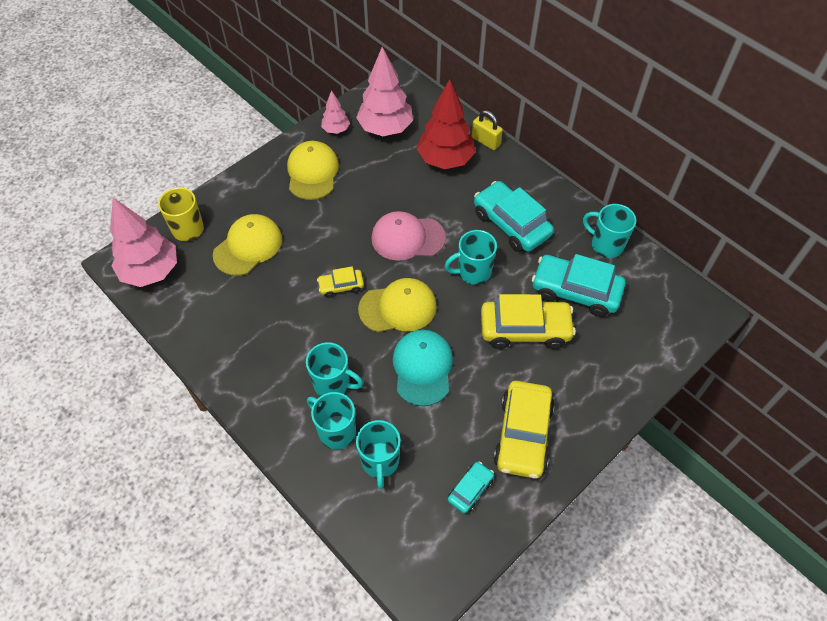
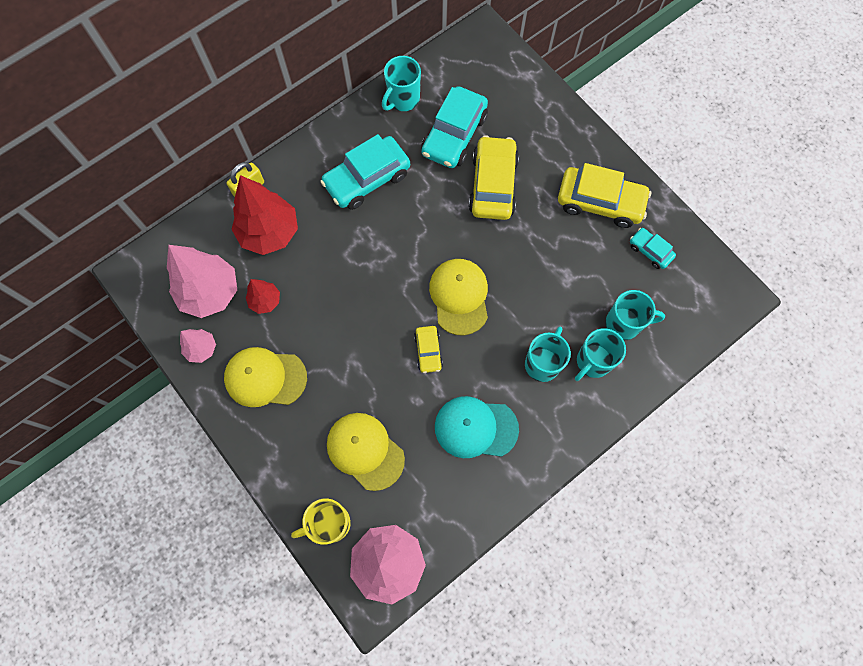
camera: 85 degrees left, 15 degrees up
(381, 164) = (265, 301): none -> red tree
(407, 238) = (373, 280): pink cap -> none
(422, 368) = (529, 279): turquoise cap -> turquoise cap (475, 428)
(473, 272) = (423, 222): turquoise mug -> none

